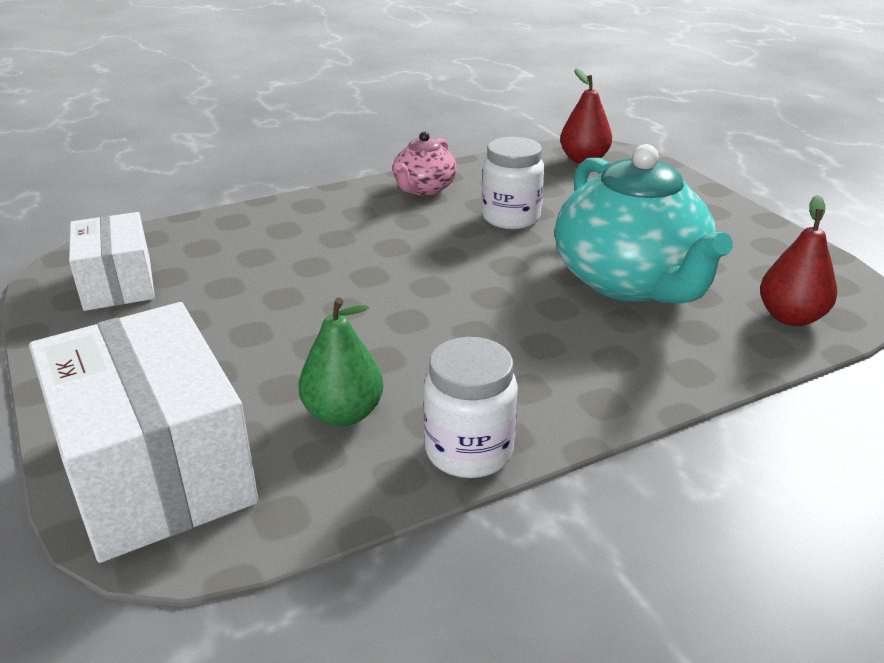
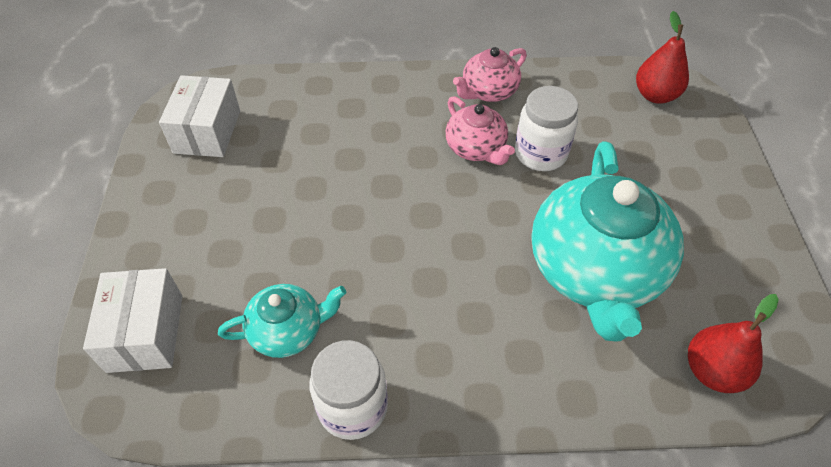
camera: 25 degrees right, 20 degrees up
(156, 470) = (145, 333): white box -> white box, size x0.60
(343, 414) = (288, 331): green pear -> turquoise teapot
(443, 228) = (476, 148): none -> pink teapot

